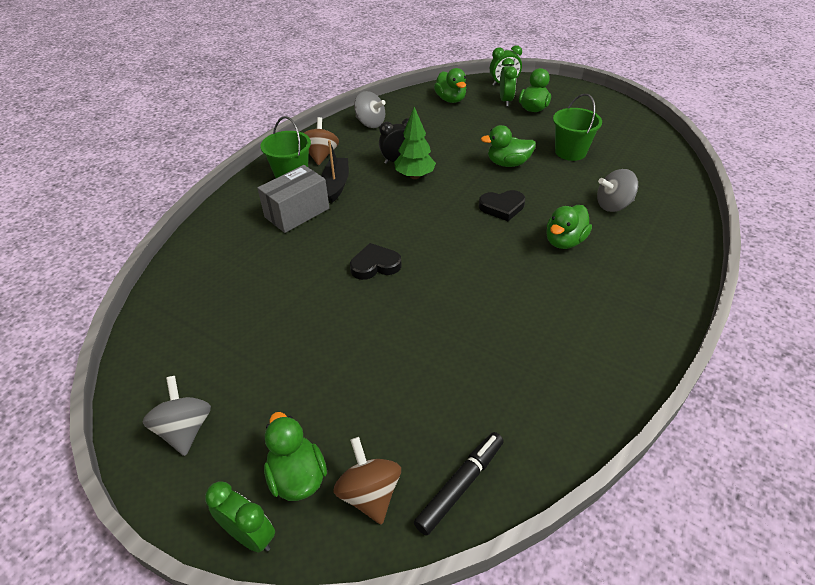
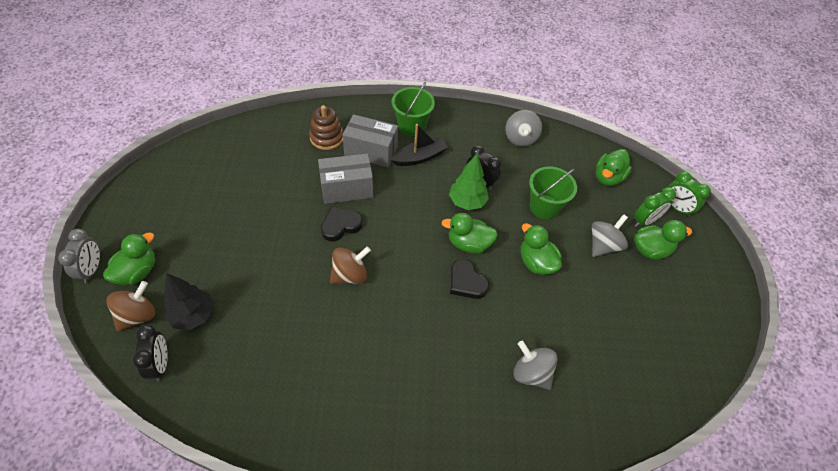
camera: 55 degrees right, 10 degrees up
(185, 429) = (151, 200): grey spinning top -> grey spinning top (603, 245)
(246, 237) = (327, 137): none -> brown stacking toy
(250, 535) = (92, 269): green clock -> grey clock
(321, 155) = (450, 129): brown spinning top -> brown spinning top (350, 275)
(330, 245) = (347, 189): none -> grey box
(375, 265) = (340, 225): black heart -> black heart turned 75 degrees counterclockwise
(408, 431) = (193, 315): none -> black tree
(460, 485) = (160, 364): black marker -> black clock
(564, 241) = (449, 347): green duck -> green duck (468, 244)
(570, 152) = (596, 308): green bucket -> green bucket (544, 207)

